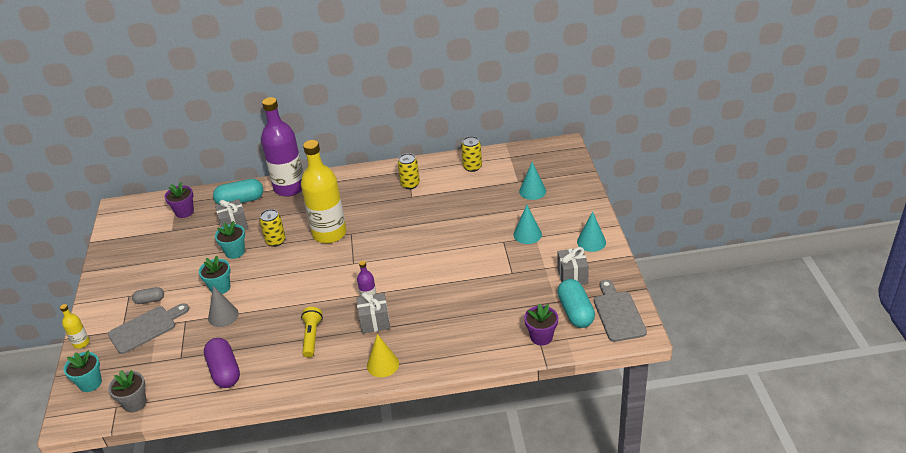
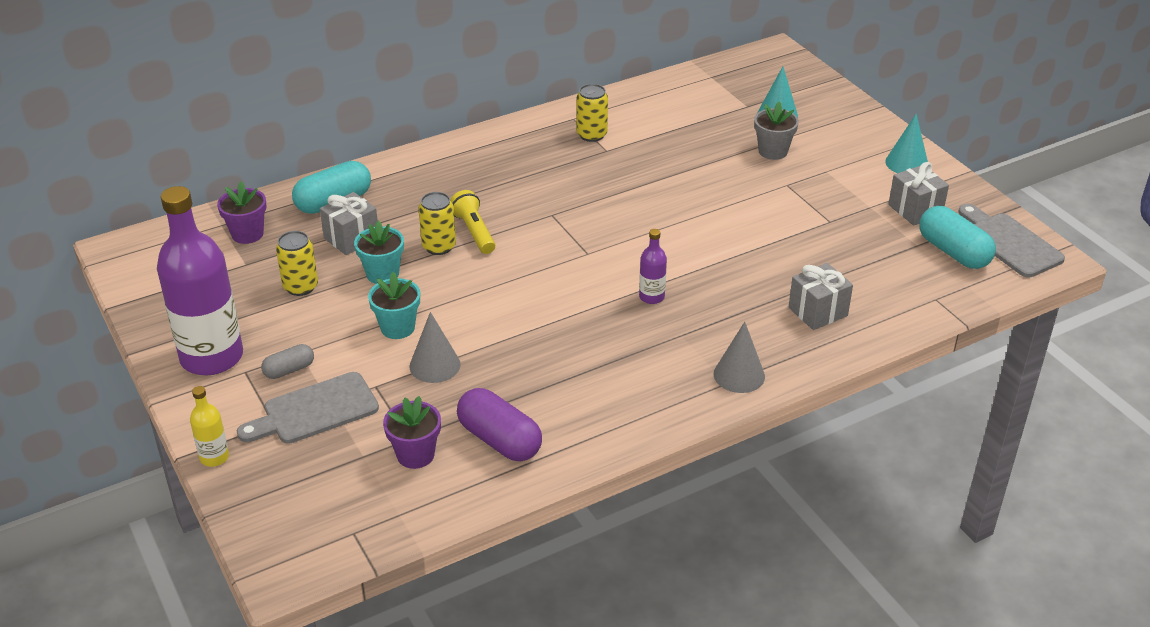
camera: 25 degrees left, 0 degrees up
(90, 383) = (279, 511): turquoise flower pot -> none
(135, 403) = (383, 520): grey flower pot -> grey flower pot (773, 151)
(146, 328) = (315, 411): grey cutting board -> grey cutting board turned 150 degrees counterclockwise
(289, 188) = (402, 170): purple bottle -> purple bottle (212, 357)
(312, 337) = (602, 363): yellow flashlight -> yellow flashlight (474, 232)
(329, 233) = (518, 221): yellow bottle -> none
(375, 322) = (683, 323): grey gift -> grey gift (818, 312)
(383, 364) = (739, 375): yellow cone -> grey cone
(472, 167) = (667, 98): yellow can -> yellow can (300, 287)
(527, 234) = (813, 170): turquoise cone -> none
(541, 337) = (932, 292): purple flower pot -> purple flower pot (415, 455)

